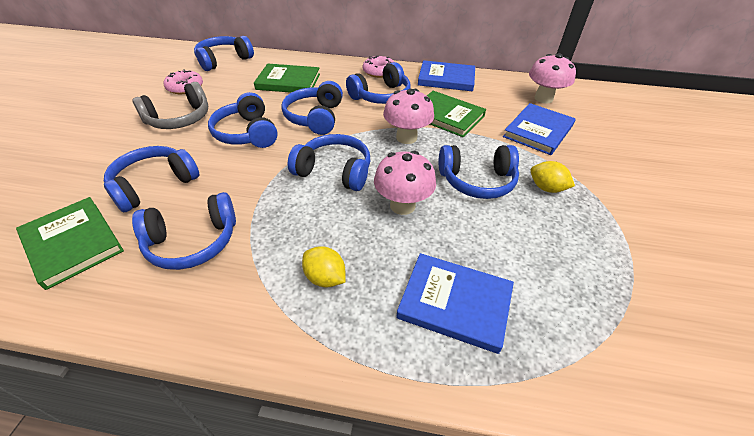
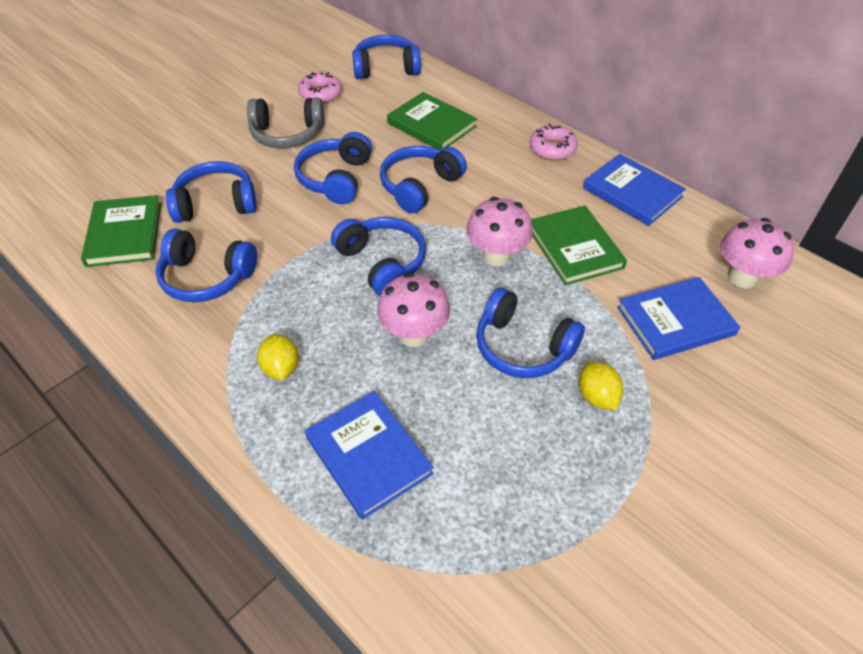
camera: 35 degrees right, 5 degrees up
(381, 96) = (521, 186): blue headphones -> none

